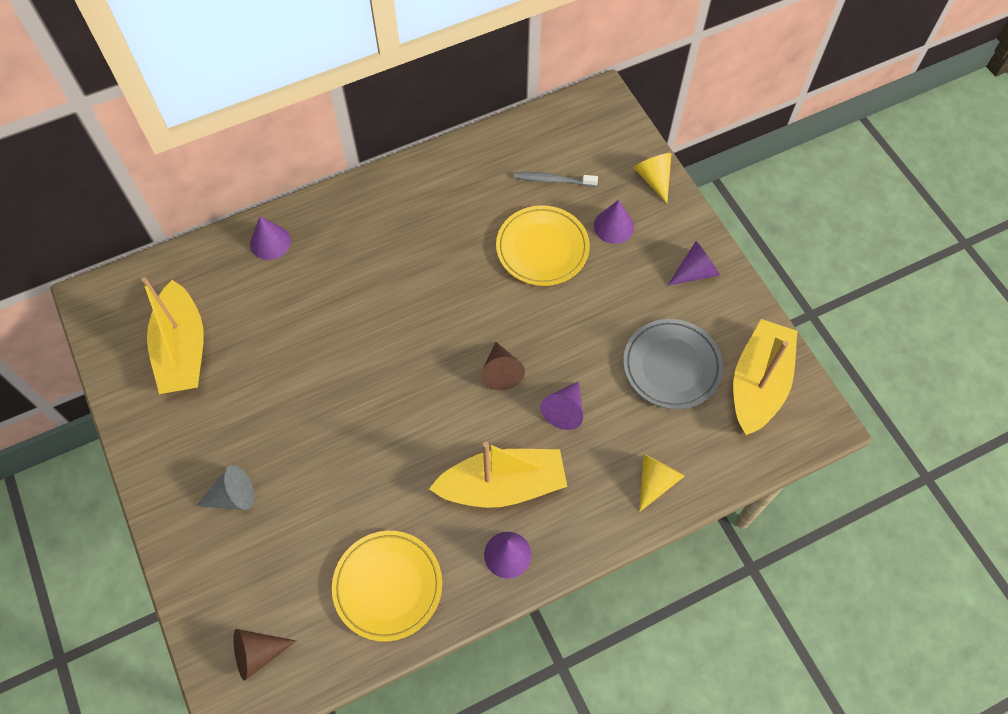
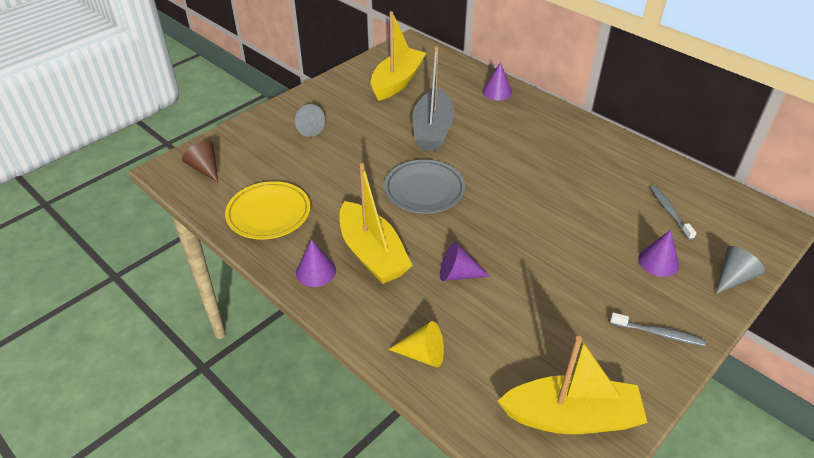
camera: 70 degrees right, 20 degrees down
(183, 350) = (397, 82): yellow boat -> yellow boat turned 150 degrees clockwise
(312, 345) = (432, 130): none -> grey boat
(501, 372) = (469, 227): brown cone -> none
(542, 248) = (598, 222): yellow plate -> none
(654, 179) = (733, 278): yellow cone -> grey cone
(671, 366) = (545, 339): grey plate -> grey plate (424, 190)
(695, 272) = (659, 333): purple cone -> grey toothbrush

